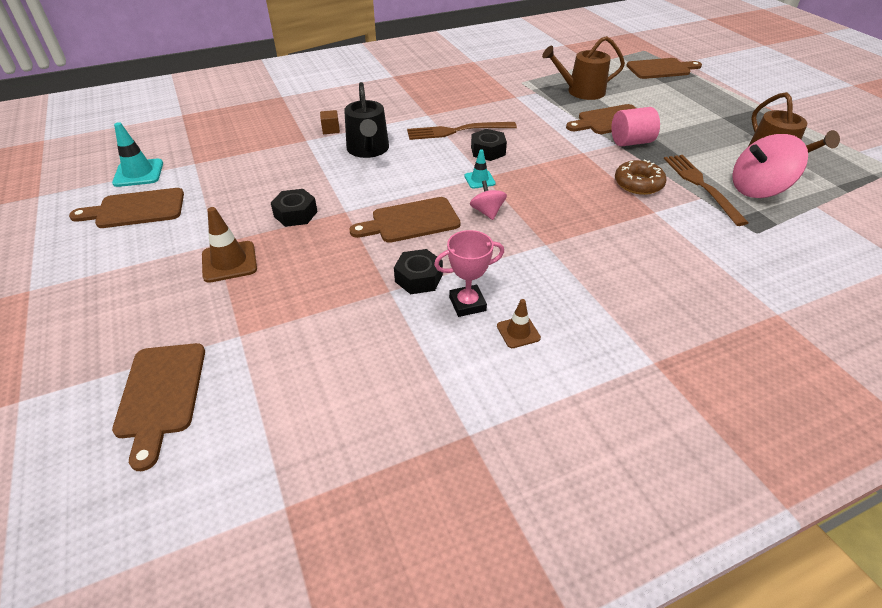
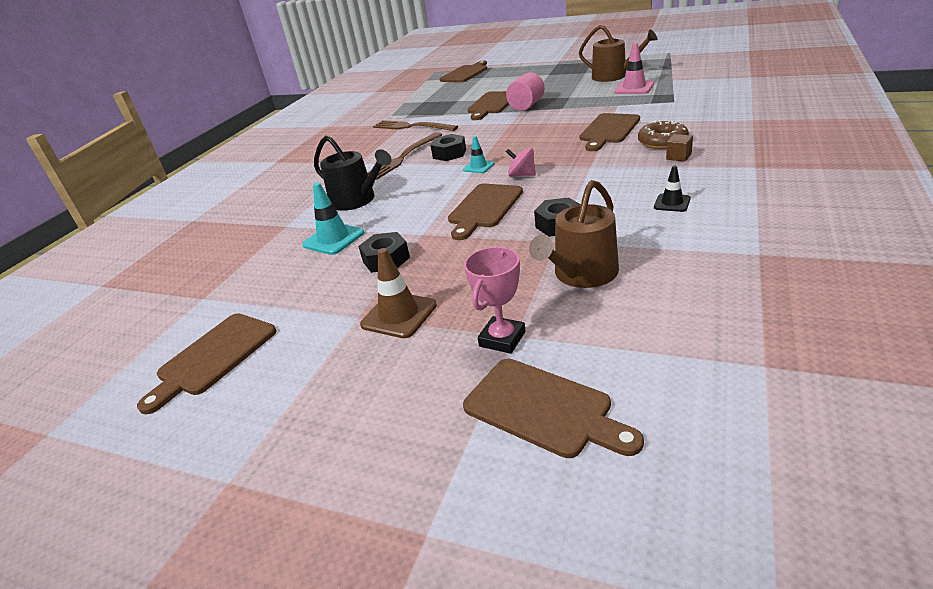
camera: 40 degrees left, 10 degrees down
(138, 173) = (151, 340): turquoise traffic cone -> turquoise traffic cone (333, 239)
(331, 130) = (295, 210): brown cube -> brown cube (678, 157)
(467, 304) = (616, 213): pink trophy -> pink trophy (502, 339)
(518, 332) = (672, 203): brown traffic cone -> black traffic cone
(581, 91) = (441, 103): brown watering can -> brown watering can (581, 274)
(632, 220) = (608, 130): none -> brown cutting board
(638, 184) = (574, 117): brown donut -> brown donut (662, 142)
(700, 185) = (605, 101): brown fork -> brown fork (411, 127)
(758, 189) = (634, 88): pink spinning top -> pink traffic cone

